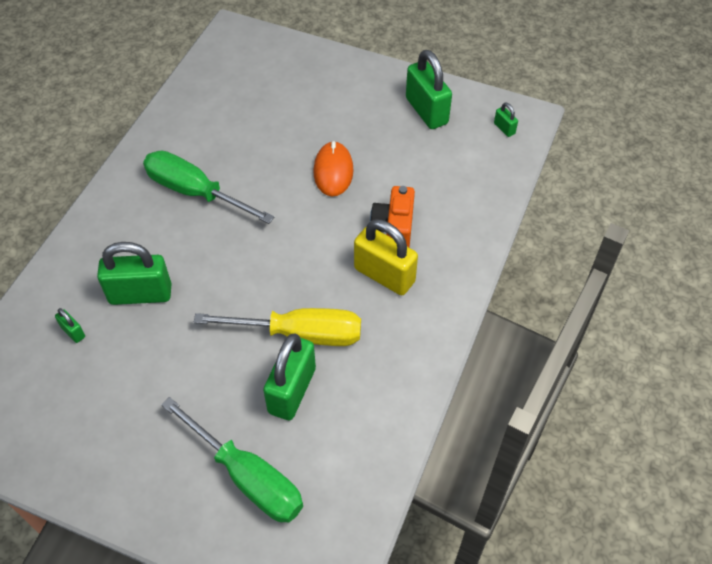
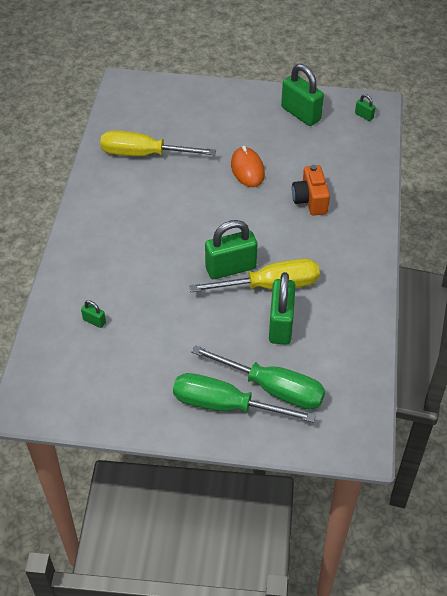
camera: 15 degrees left, 5 degrees down
(140, 294) = (135, 284): green padlock -> green padlock (230, 268)
(194, 191) = (145, 204): green screwdriver -> green screwdriver (224, 405)
(218, 126) = (143, 154): none -> yellow screwdriver
(384, 275) = (316, 233): yellow padlock -> none

